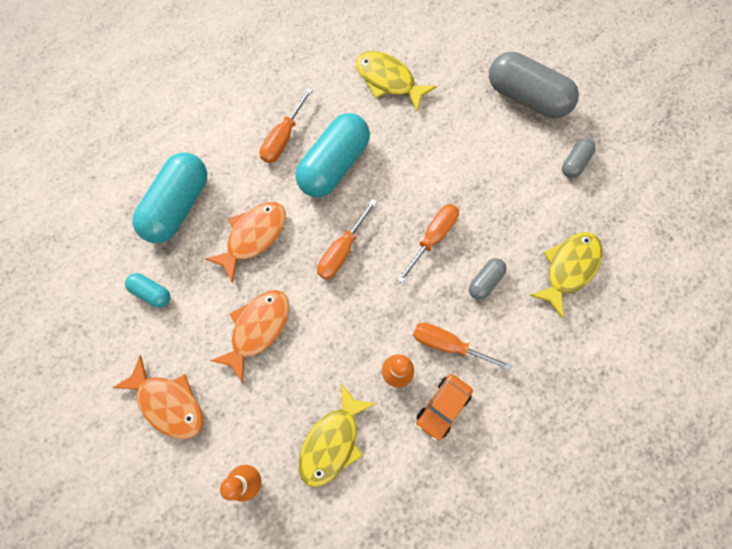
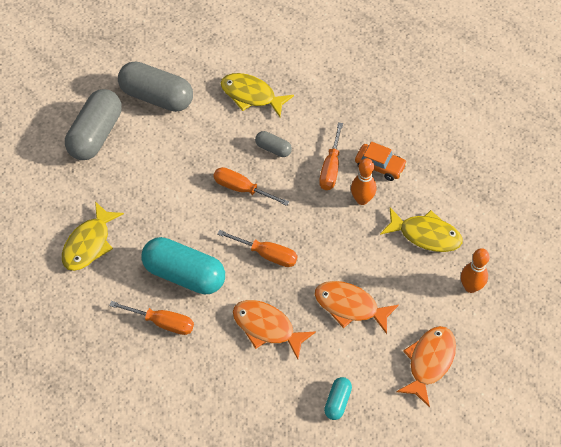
camera: 100 degrees left, 15 degrees down
(177, 206) = (248, 401): turquoise capsule -> none
(575, 162) = (157, 97): grey capsule -> grey capsule, size x2.09

